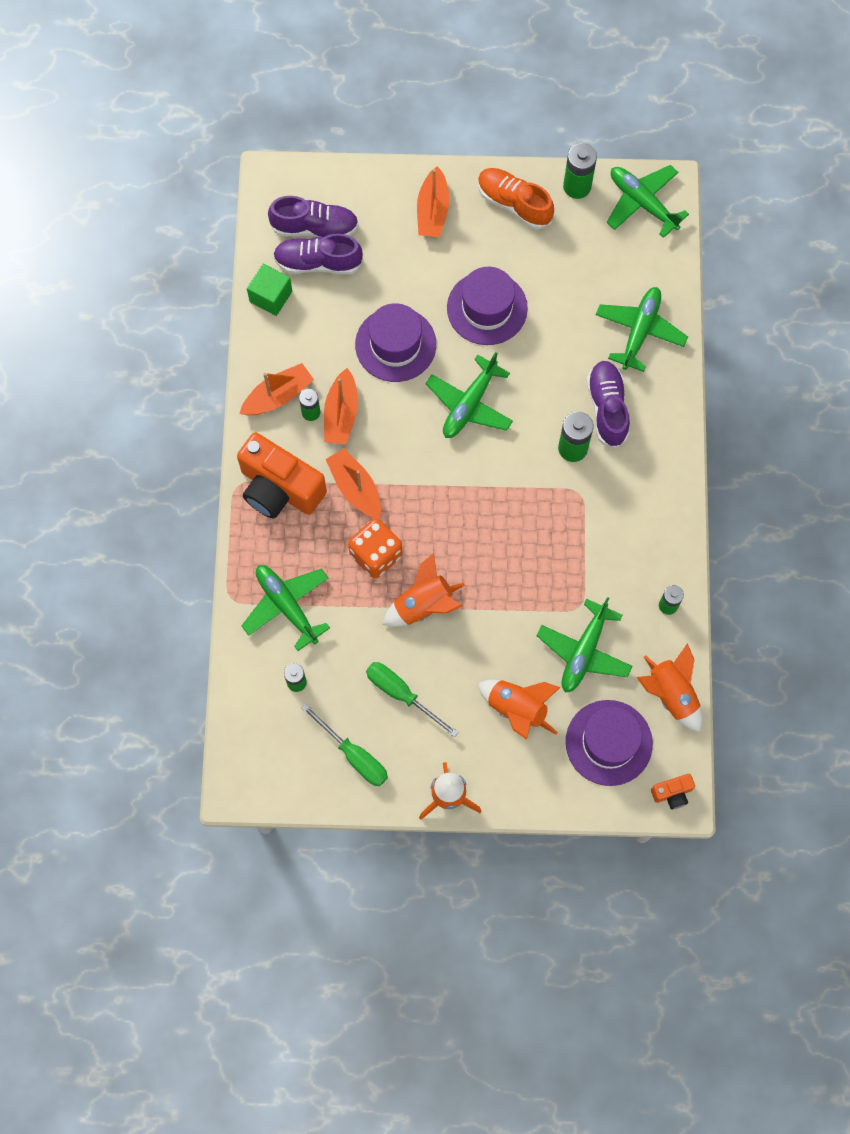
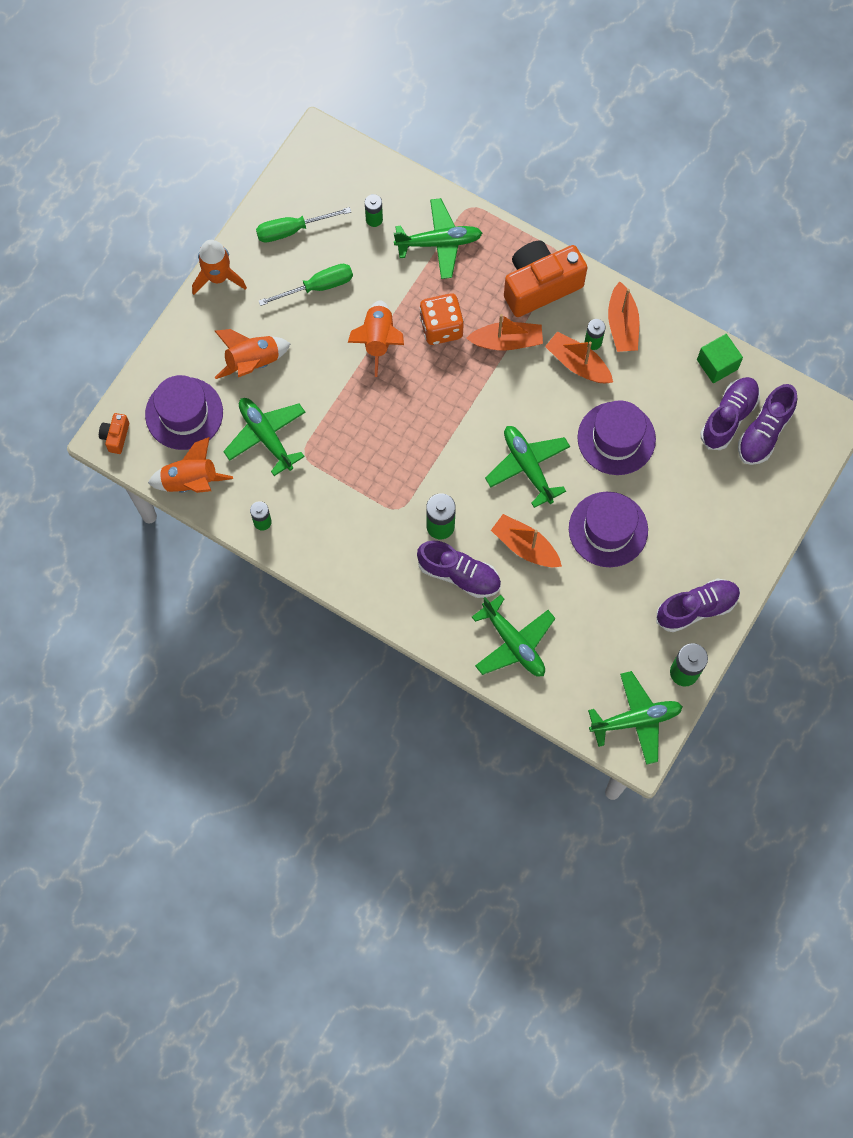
camera: 120 degrees right, 0 degrees up
(432, 211) = (727, 536): orange boat -> orange boat (525, 546)
(514, 204) = (696, 608): orange shoe -> purple shoe

